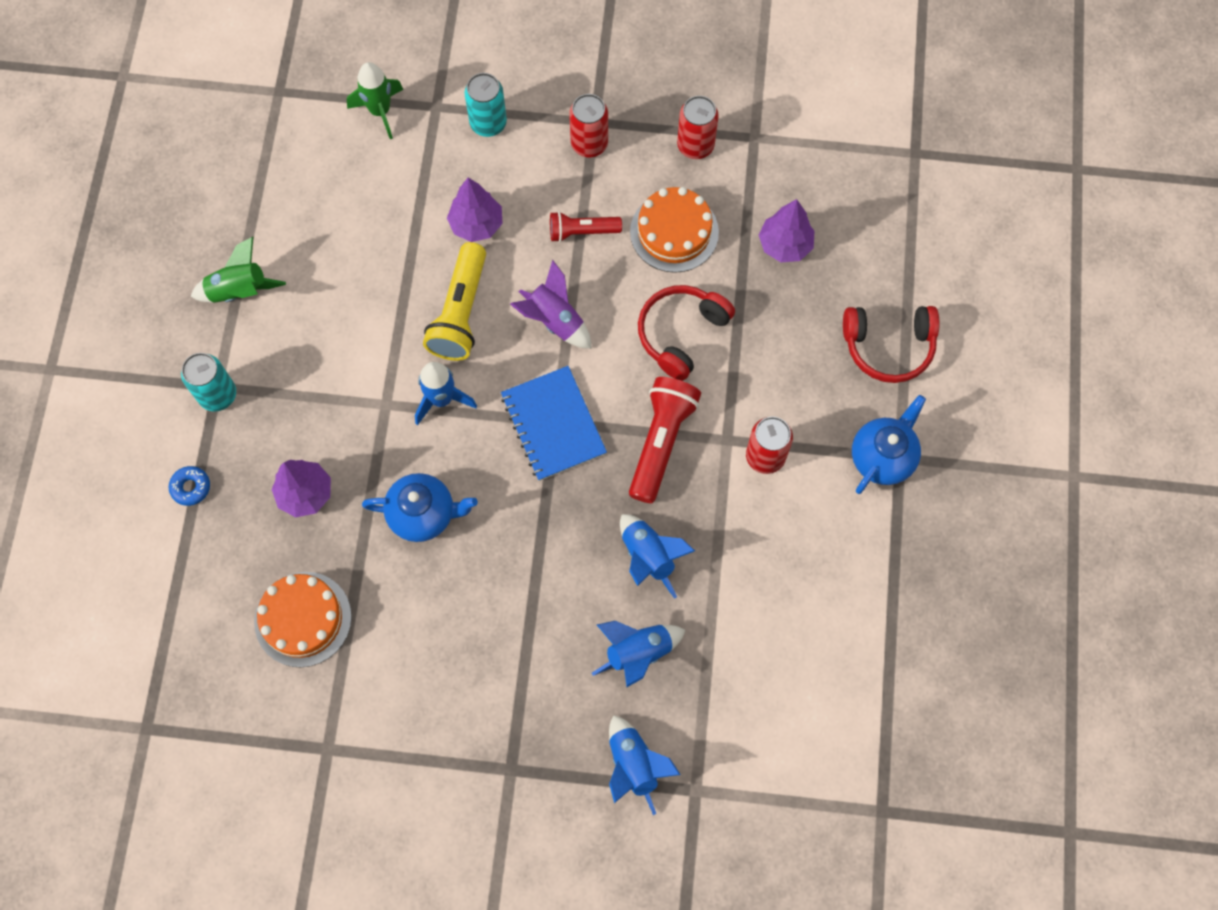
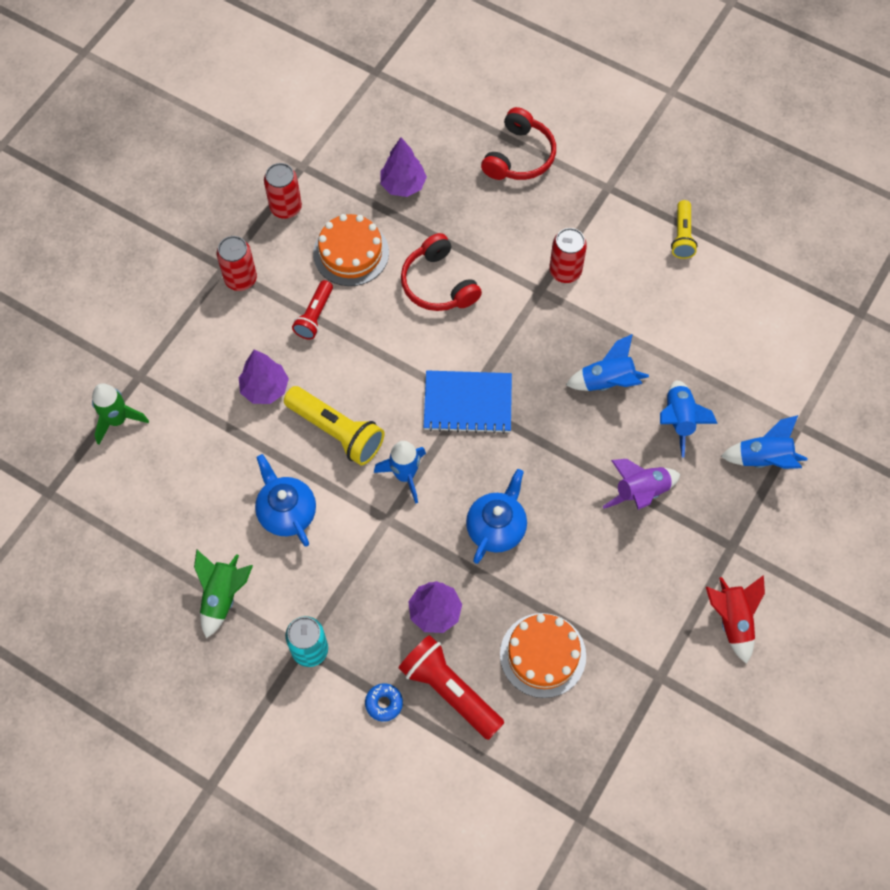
camera: 65 degrees left, 5 degrees down
(423, 802) = (732, 620): none -> red rocket
(488, 123) = (178, 343): turquoise can -> none
(554, 320) = (380, 366): purple rocket -> purple rocket (640, 492)
(661, 442) = (519, 335): red flashlight -> red flashlight (449, 691)
(879, 565) = (682, 236): none -> yellow flashlight
(883, 457) = (602, 197): blue teapot -> blue teapot (286, 512)

